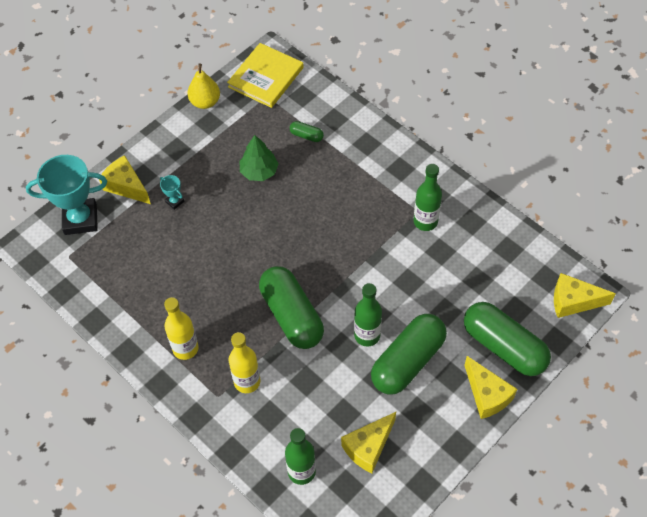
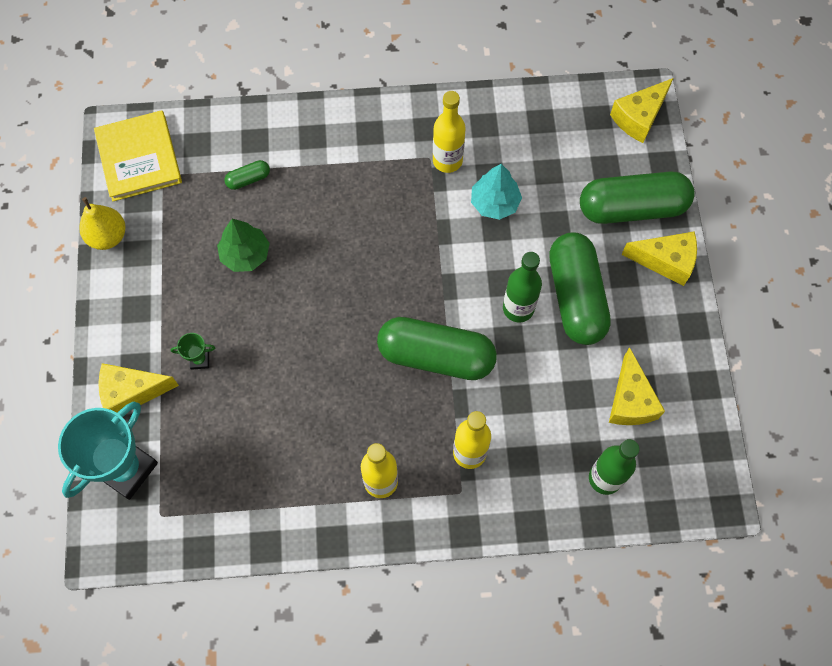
camera: 50 degrees left, 10 degrees up
(174, 201) = (199, 360): turquoise trophy -> green trophy
(424, 268) = (494, 203): none -> turquoise tree
(425, 221) = (447, 160): green bottle -> yellow bottle

